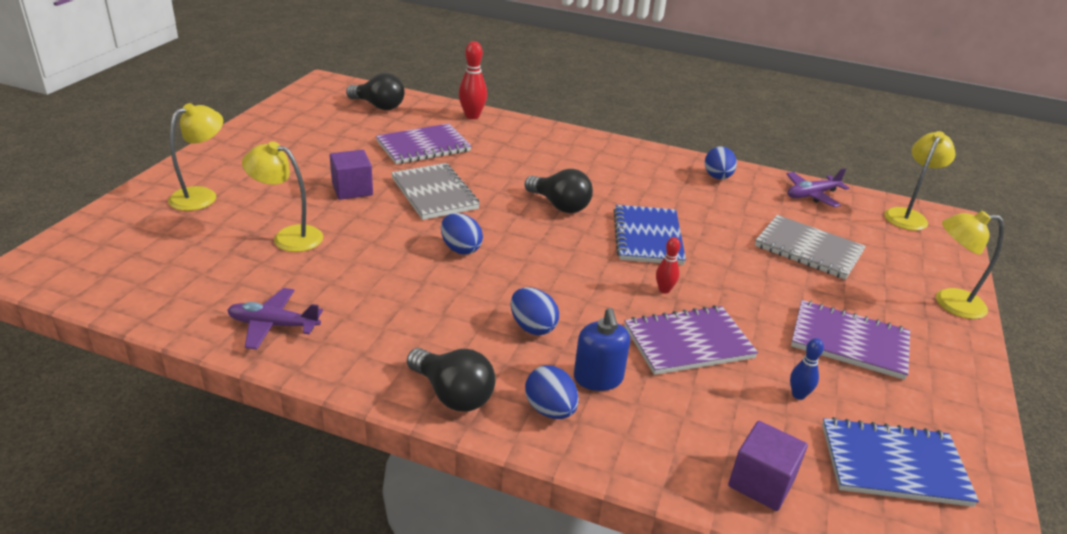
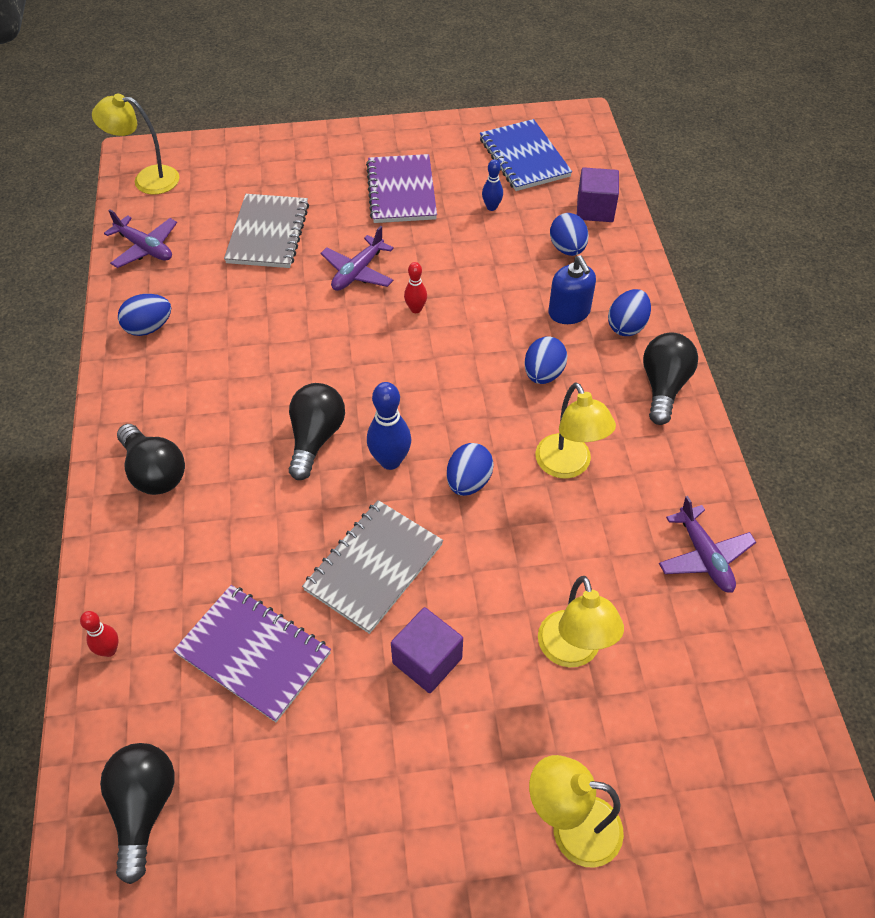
camera: 115 degrees left, 20 degrees up
(472, 116) = (109, 650): red bowling pin -> red bowling pin, size x0.59
(512, 225) = (390, 461): none -> blue bowling pin
(581, 151) = (154, 472): none -> black light bulb
(598, 378) = (569, 312): blue soap dispenser -> blue soap dispenser turned 105 degrees clockwise
(647, 237) = (330, 346): blue notebook -> none
(688, 342) = (480, 275): purple notebook -> none
(697, 422) = (567, 249): none -> blue egg
(732, 277) = (358, 272): none -> purple plane
(949, 303) = (297, 146): yellow lamp -> yellow lamp (568, 466)

